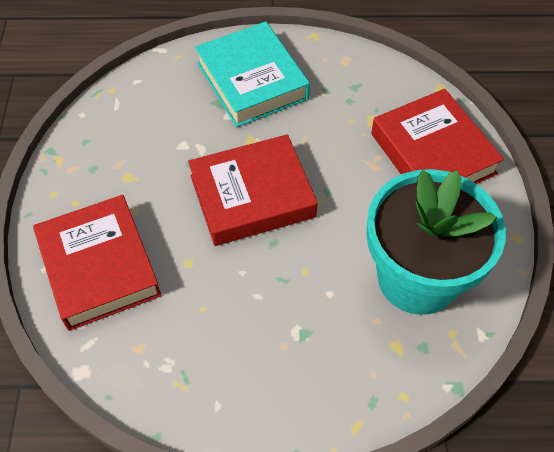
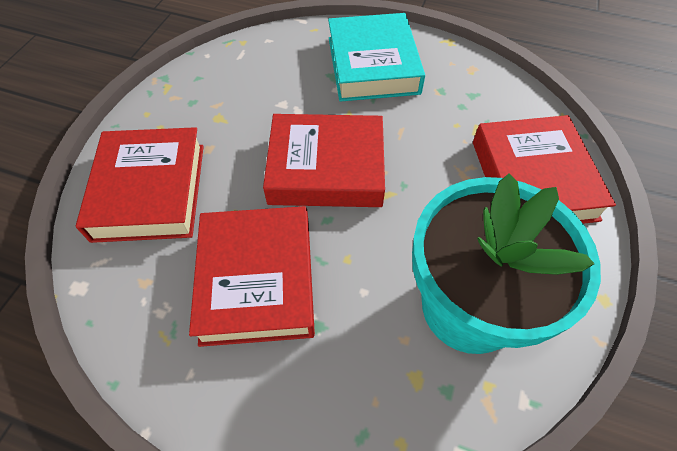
camera: 20 degrees right, 0 degrees up
(237, 313) = (257, 280): none -> red book

